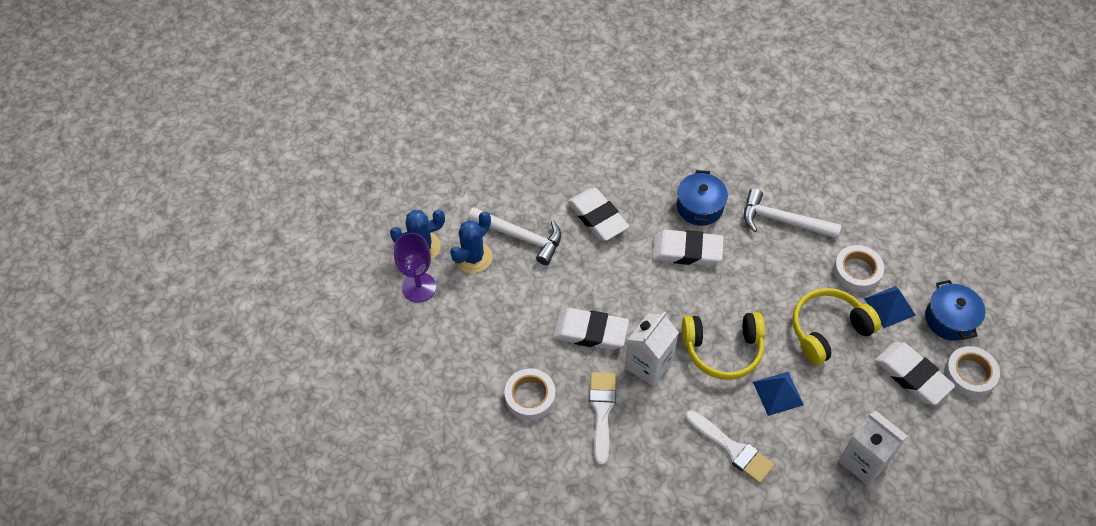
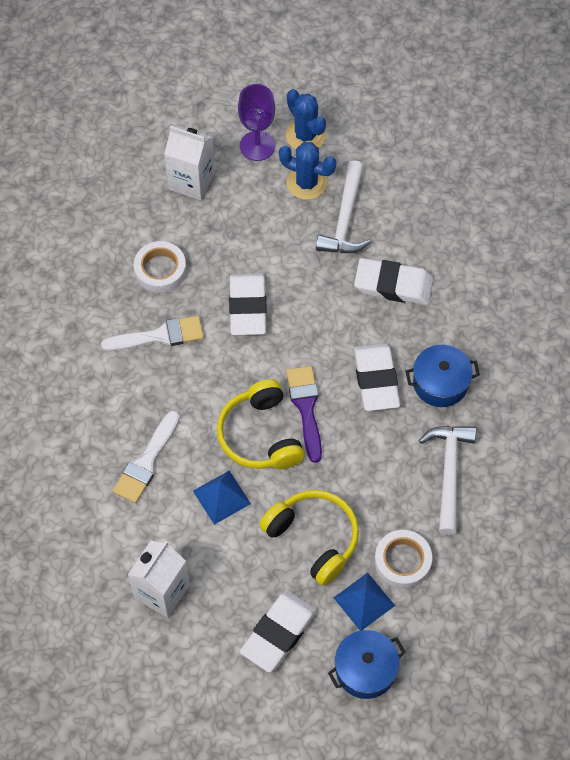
camera: 75 degrees right, 5 degrees up
(597, 217) = (393, 285): white eraser -> white eraser turned 60 degrees clockwise
(648, 364) = (224, 368): white carton -> white carton (191, 181)
(702, 308) = (306, 408): none -> purple brush
(969, 374) = (297, 696): white tape -> none

